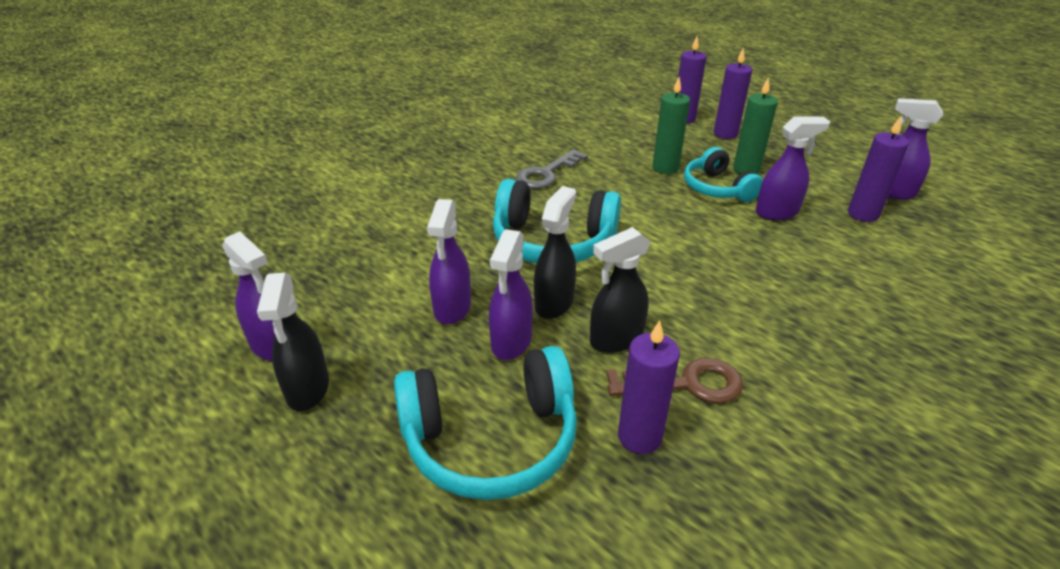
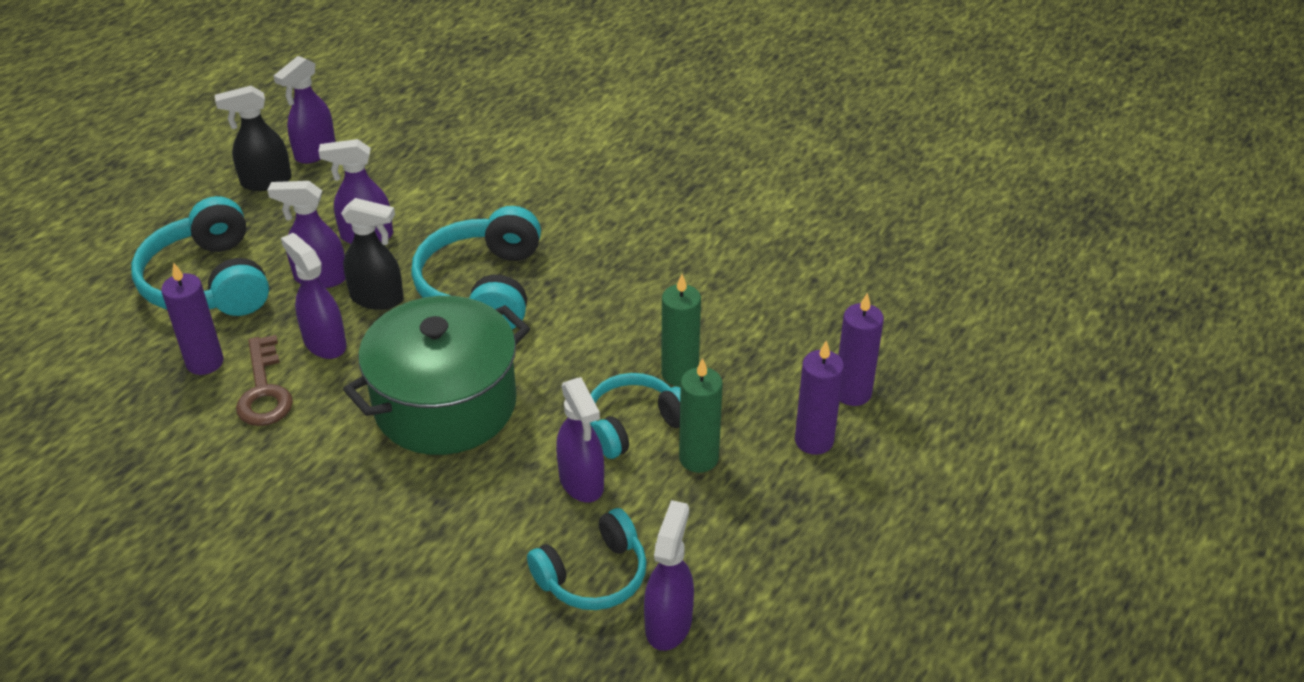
camera: 80 degrees right, 5 degrees up
(546, 173) = (636, 267): grey key -> none
(615, 339) = (324, 343): black spray bottle -> purple spray bottle
(701, 268) = (445, 404): none -> green pot
(863, 214) = (593, 575): purple candle -> turquoise headphones

